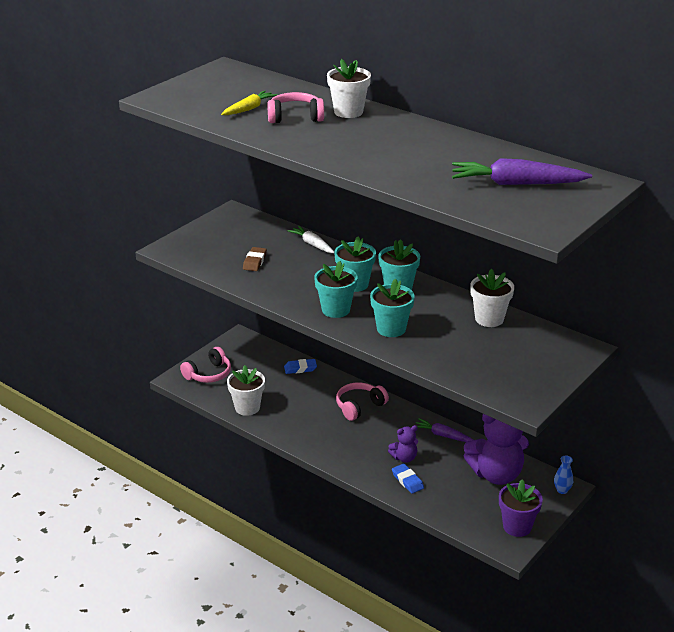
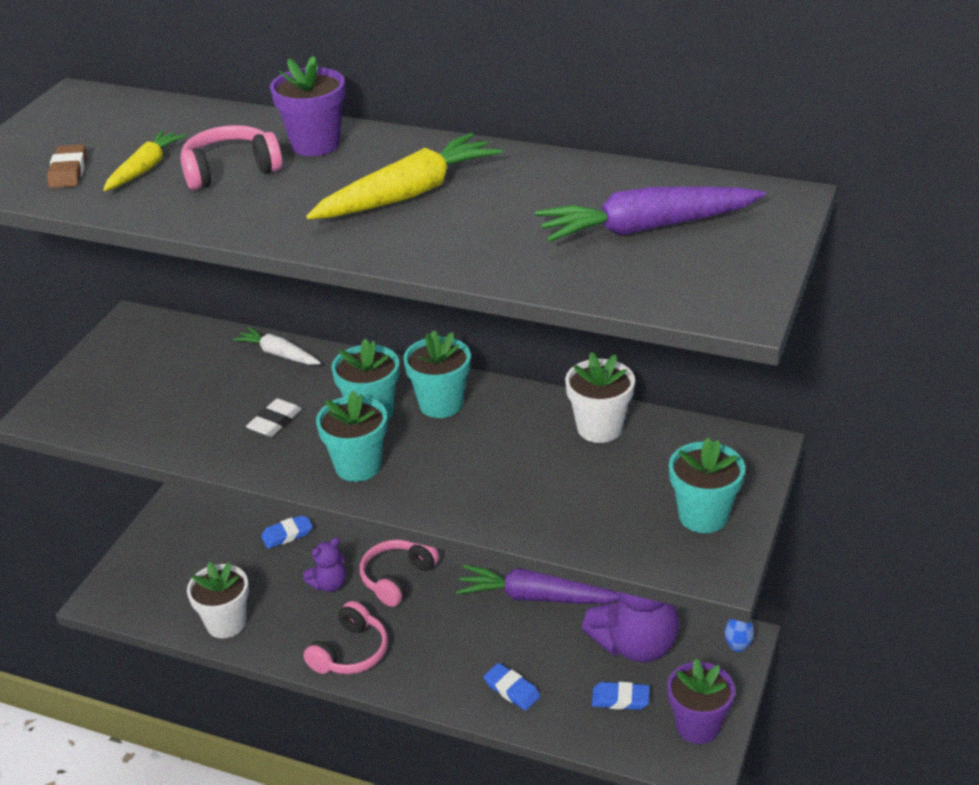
camera: 15 degrees left, 5 degrees up
(208, 374) = (147, 578): pink headphones -> pink headphones (350, 652)
(254, 261) = (197, 405): brown eraser -> brown eraser (68, 171)
(296, 278) = (275, 421): none -> white eraser
(348, 112) = (315, 144): white flower pot -> purple flower pot
(388, 145) = (408, 194): none -> yellow carrot
(391, 329) = (458, 481): turquoise flower pot -> turquoise flower pot (703, 516)
(404, 458) = (493, 650): purple teddy bear -> purple teddy bear (329, 584)
(443, 435) = (537, 597): purple carrot -> purple carrot, size x1.70
(473, 501) = (620, 699): none -> blue eraser

